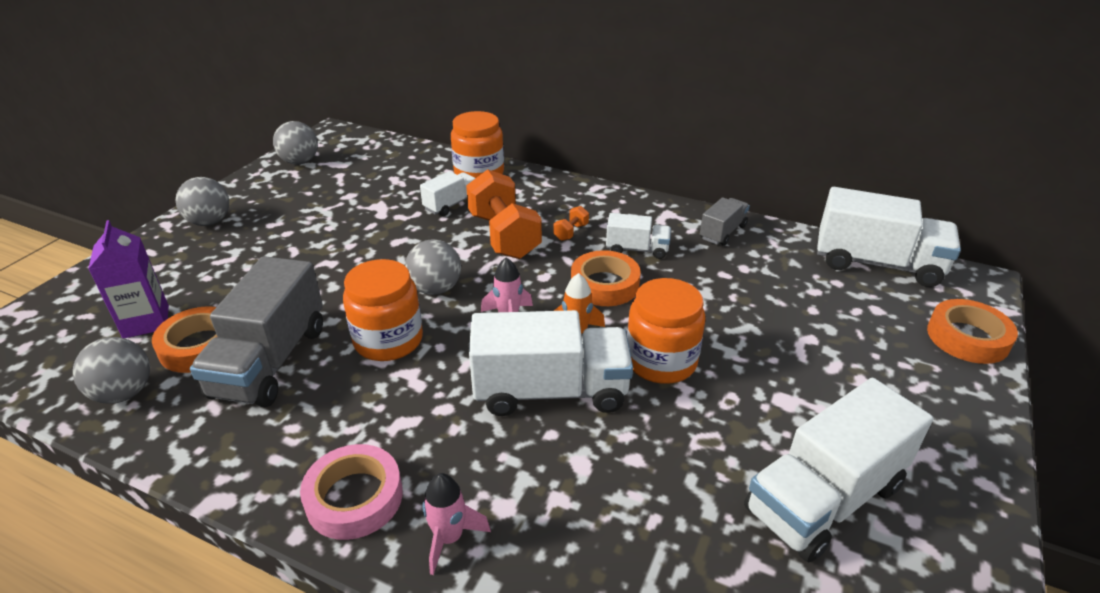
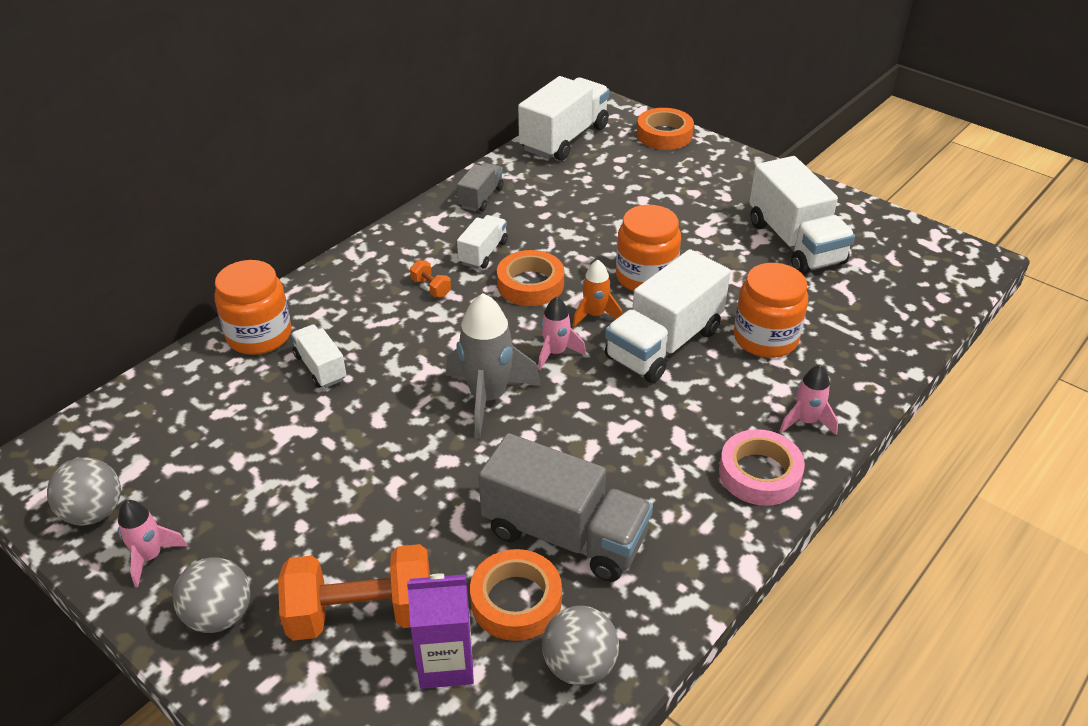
camera: 75 degrees left, 5 degrees up
(262, 188) = (150, 557): none -> pink rocket
(388, 340) = (561, 440): orange jar -> orange jar (765, 338)
(435, 289) = (488, 398): grey ball -> grey rocket
(504, 236) = (412, 335): orange dumbbell -> orange dumbbell (362, 614)
(550, 391) = (664, 344): white truck -> white truck turned 150 degrees counterclockwise
(722, 232) = (481, 198): grey truck -> grey truck turned 60 degrees clockwise

